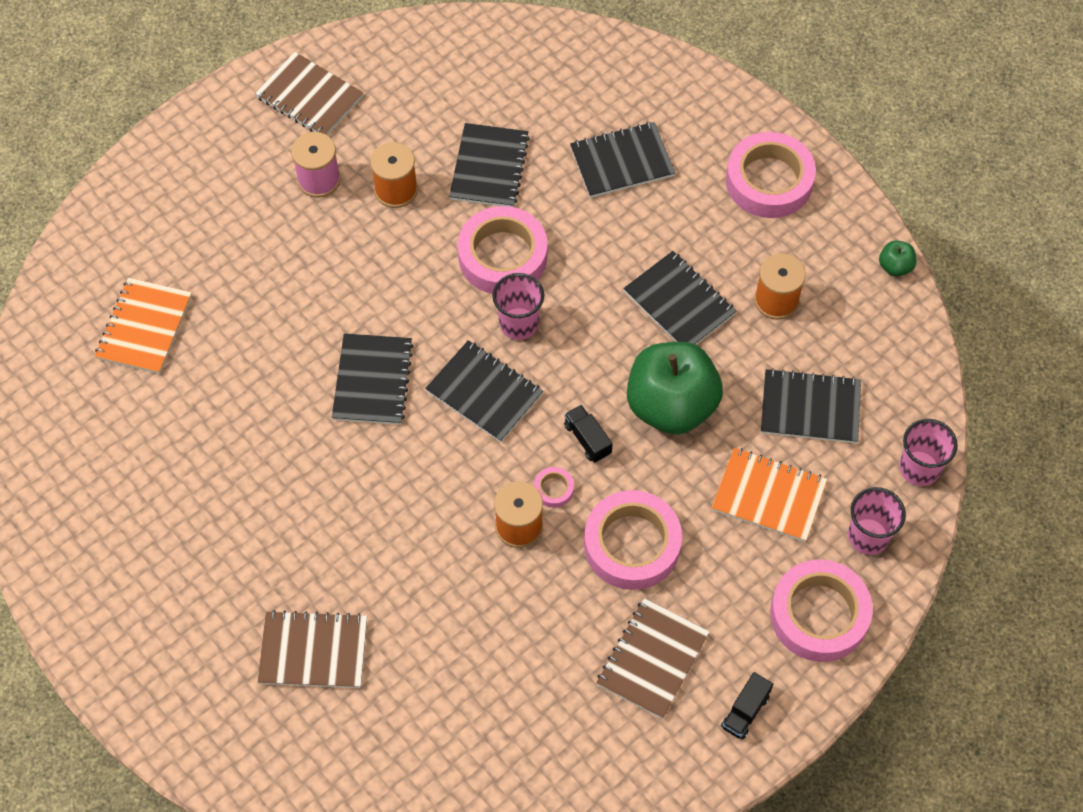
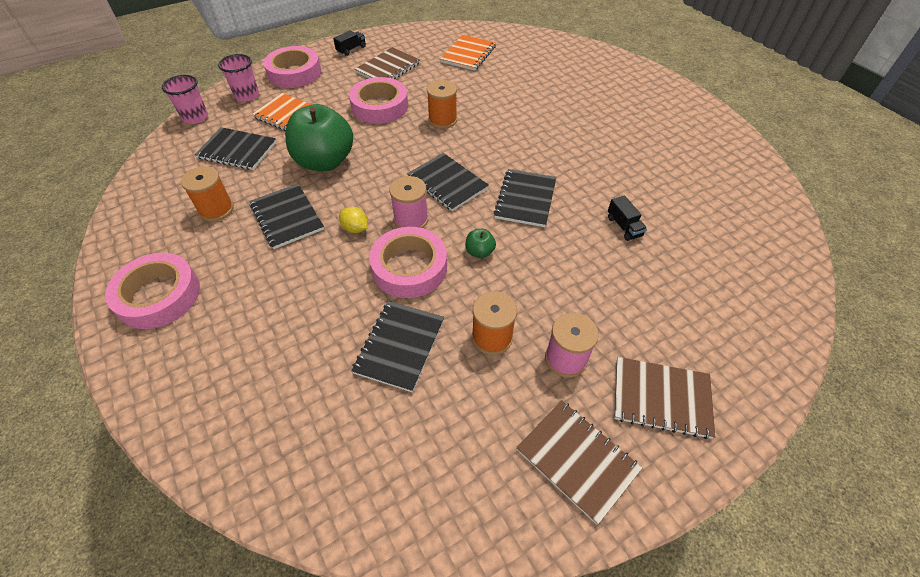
camera: 170 degrees left, 10 degrees down
(144, 327) = (707, 255): orange notebook -> orange notebook (468, 54)
(313, 651) = (567, 88): brown notebook -> brown notebook (661, 398)
(519, 324) = (411, 219): pink cup -> pink spool
(553, 489) = (416, 133): pink tape -> none
(585, 299) = (355, 229): none -> yellow lemon
(587, 439) = (386, 152): black truck -> black truck (624, 226)
(622, 161) = (275, 333): black notebook -> none
(895, 266) = (114, 219): green apple -> green apple (479, 252)

